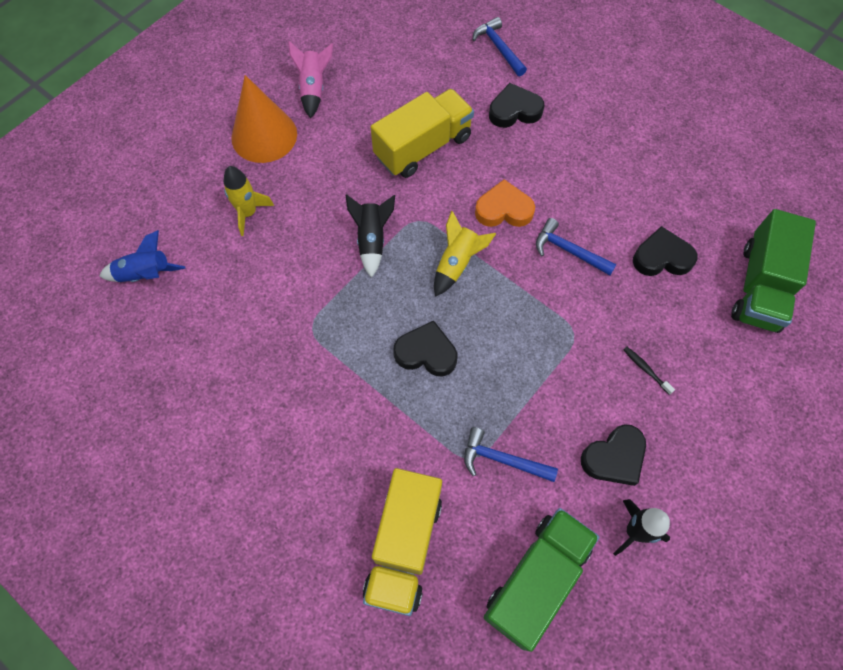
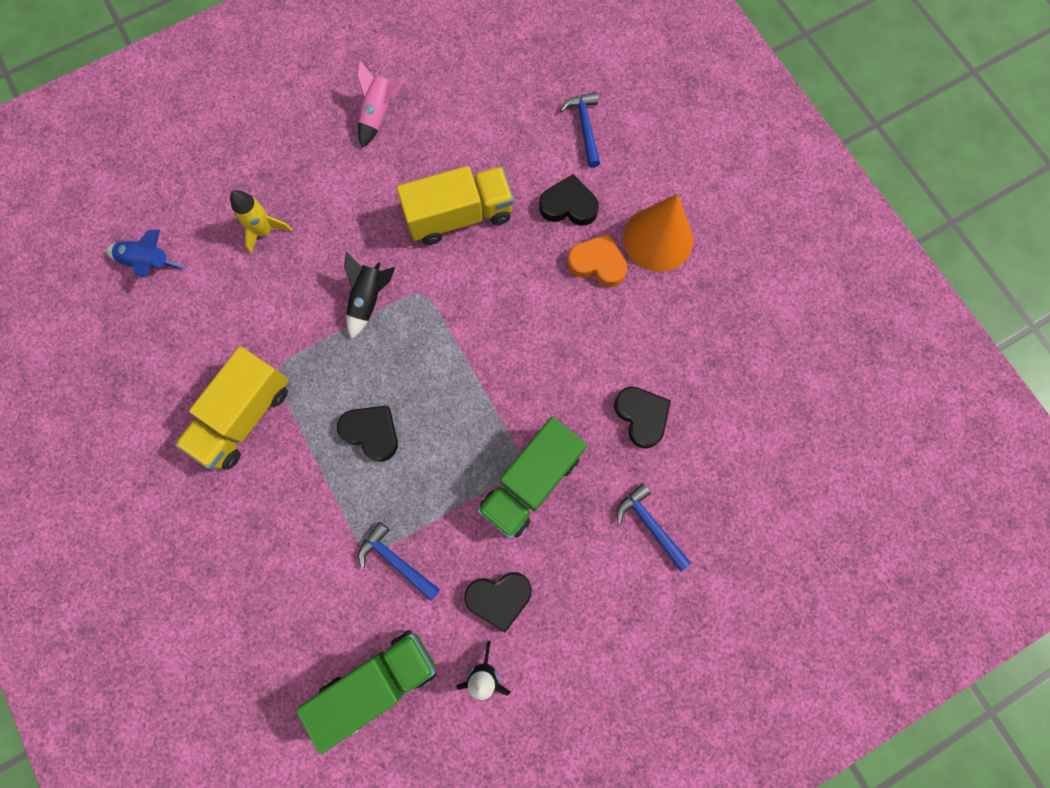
camera: 20 degrees right, 10 degrees up
(264, 135) = (311, 152): orange cone -> orange cone (658, 239)
(404, 546) = (276, 606): yellow truck -> yellow truck (244, 416)
(457, 263) = (439, 352): yellow rocket -> none
(504, 209) = (509, 311): orange heart -> orange heart (597, 263)
(568, 250) = (552, 377): blue hammer -> blue hammer (650, 524)
(645, 369) = (570, 524): black toothbrush -> none
(662, 257) = (641, 416): black heart -> black heart turned 45 degrees clockwise
(760, 286) = (725, 482): green truck -> green truck (531, 482)

